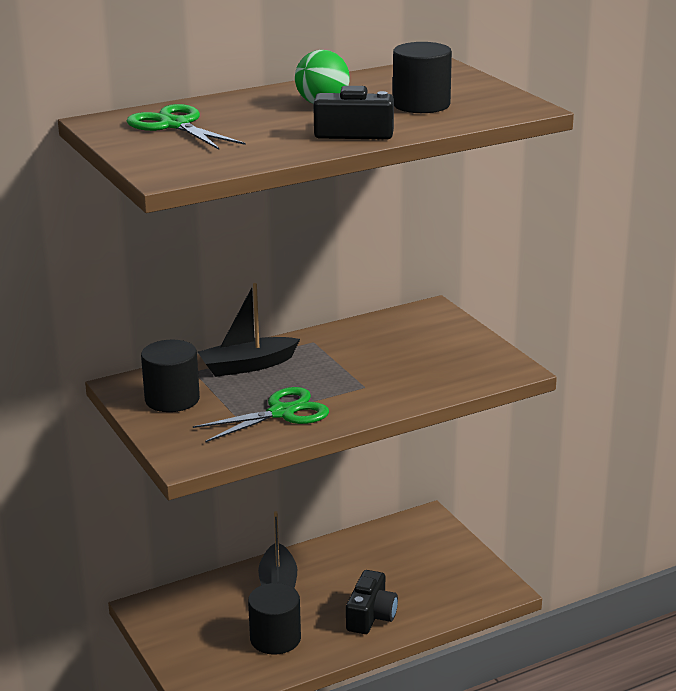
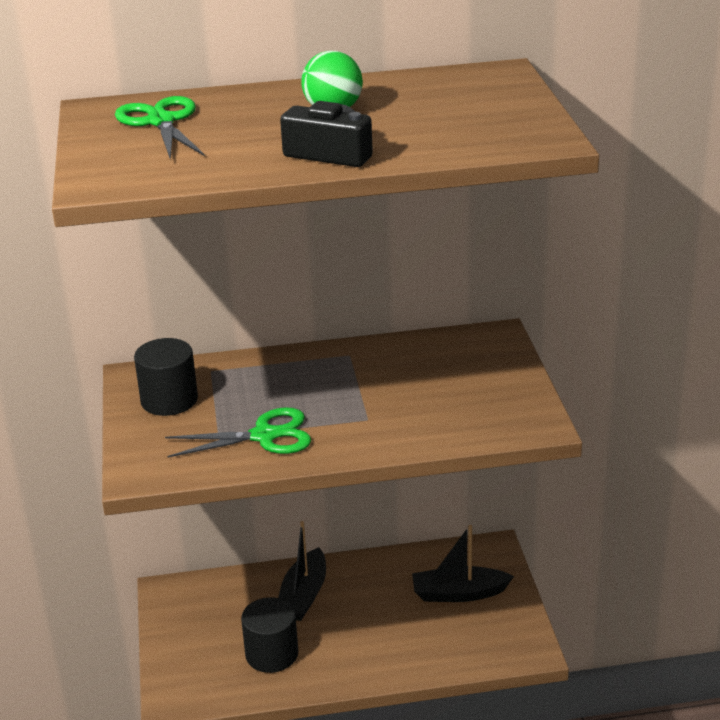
camera: 20 degrees right, 5 degrees up
(247, 366) = (265, 373): black boat -> black boat (458, 593)
(371, 616) = (378, 650): black camera -> none
(421, 105) = (436, 123): black cylinder -> none

